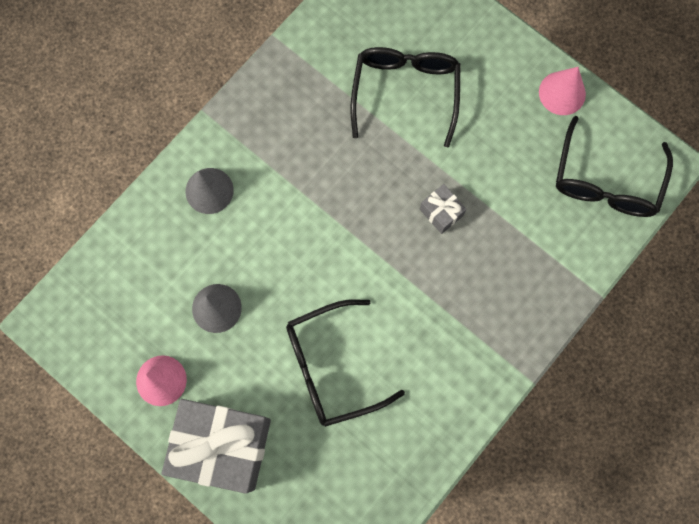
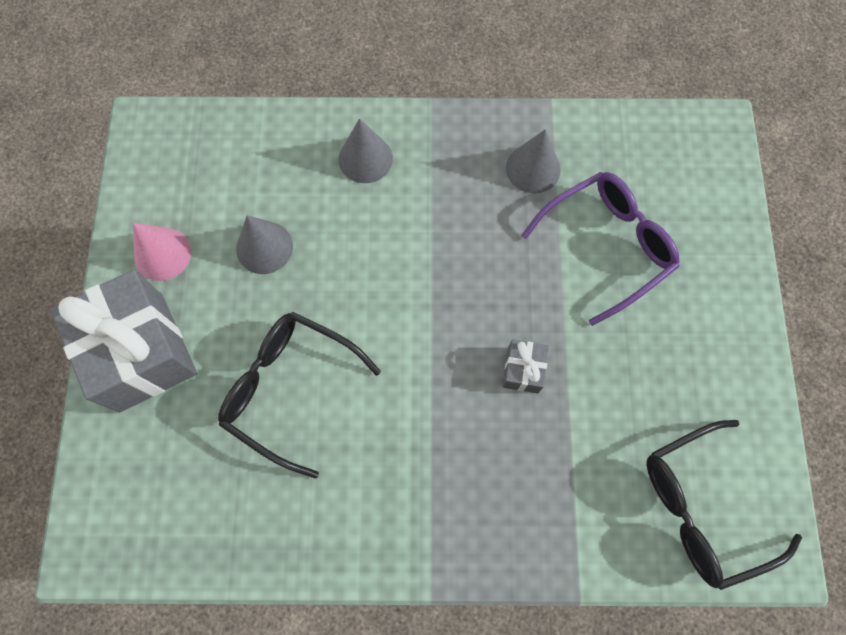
camera: 50 degrees right, 5 degrees down
(313, 90) = (533, 168): none -> grey cone
(405, 92) = (606, 246): black glasses -> purple glasses
(562, 93) = (747, 389): pink cone -> none

